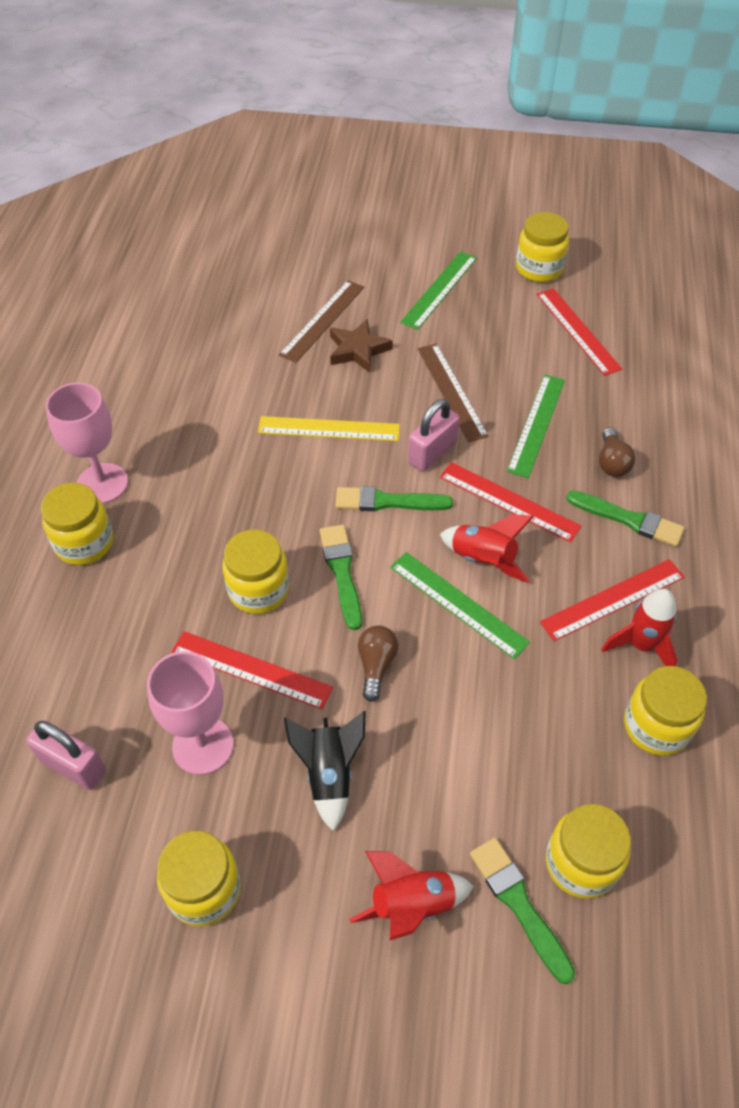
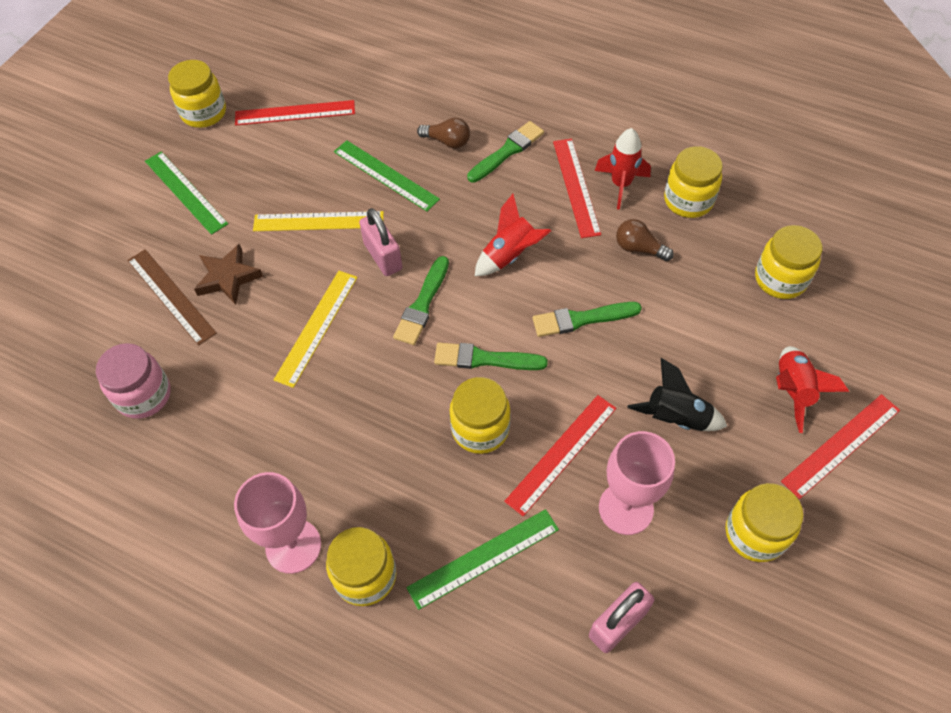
camera: 70 degrees left, 5 degrees up
(218, 339) = (144, 395): none -> pink jar
(376, 665) = (586, 359): brown light bulb -> brown light bulb (639, 248)
(451, 391) = (318, 221): brown ruler -> yellow ruler
(458, 604) = (546, 285): green ruler -> green ruler (483, 558)
(509, 501) = (458, 220): red ruler -> red ruler (841, 445)
(518, 904) = (803, 325): green brush -> green brush (581, 319)

